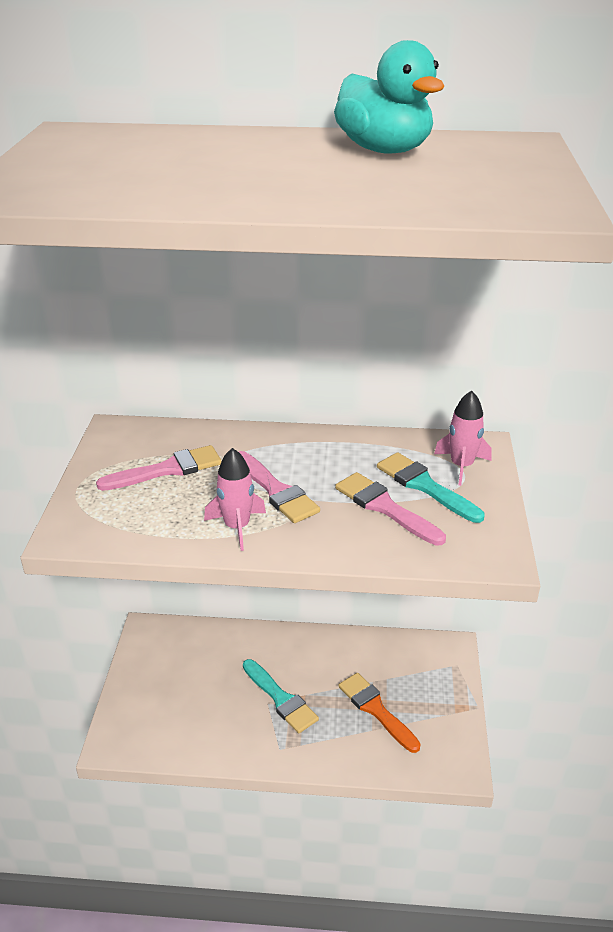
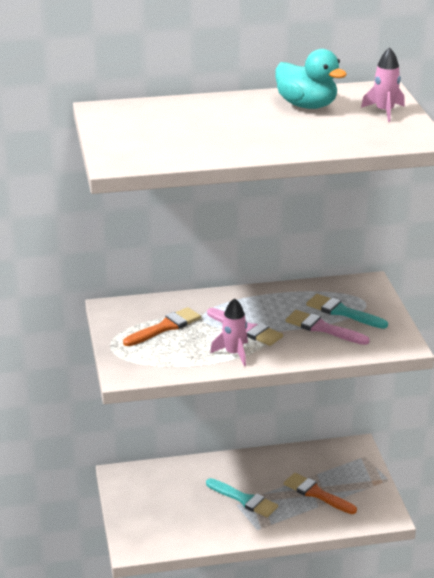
camera: 15 degrees left, 5 degrees down
(167, 470) = (165, 327): pink brush -> orange brush
(461, 466) = (361, 296): pink rocket -> pink rocket (384, 111)

